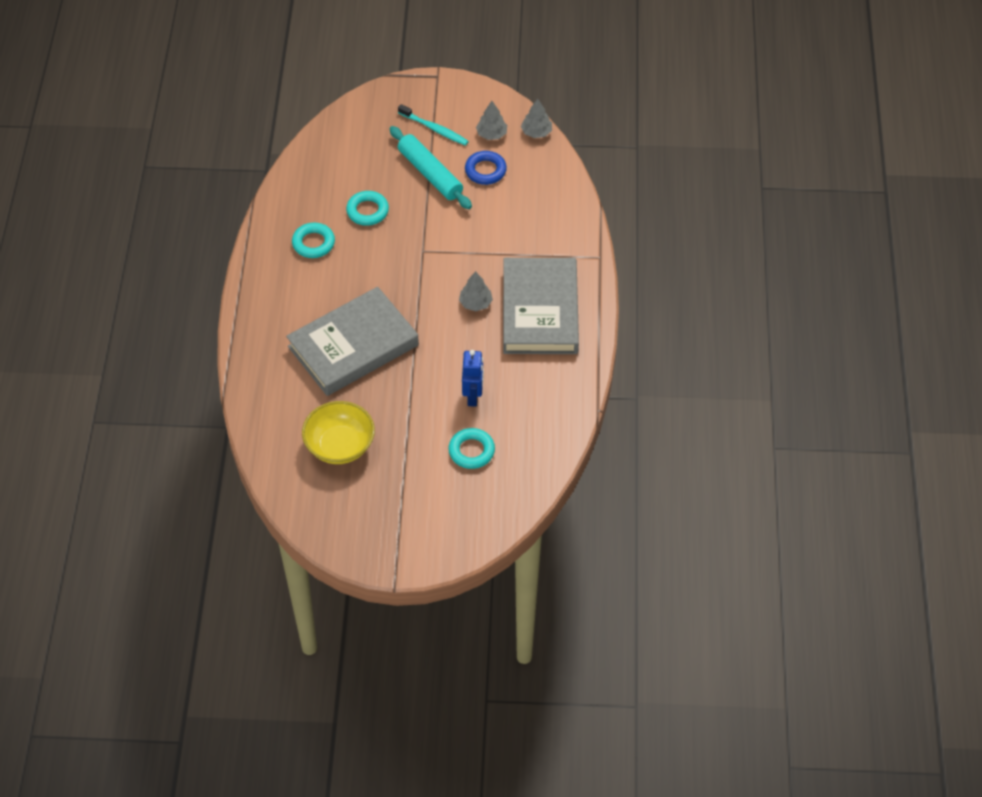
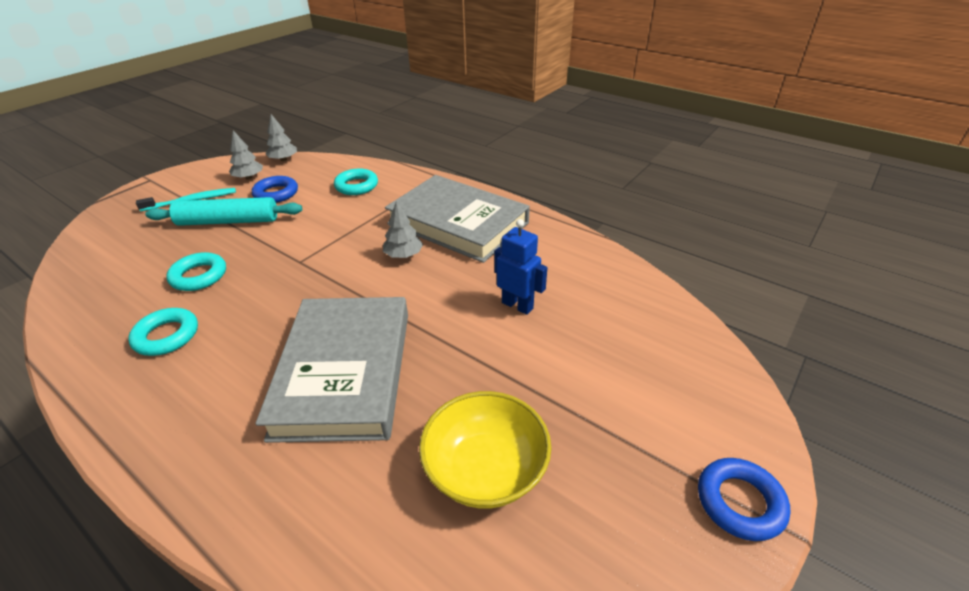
camera: 55 degrees left, 15 degrees down
(397, 556) = (739, 502): none -> blue ring
(471, 451) = (594, 339): turquoise ring -> turquoise ring (356, 186)

